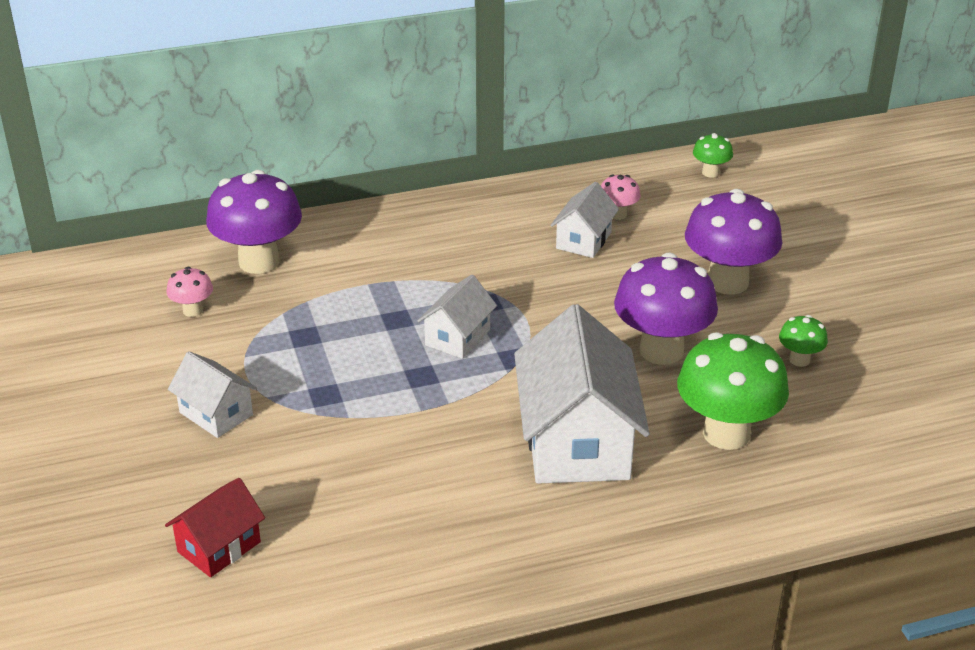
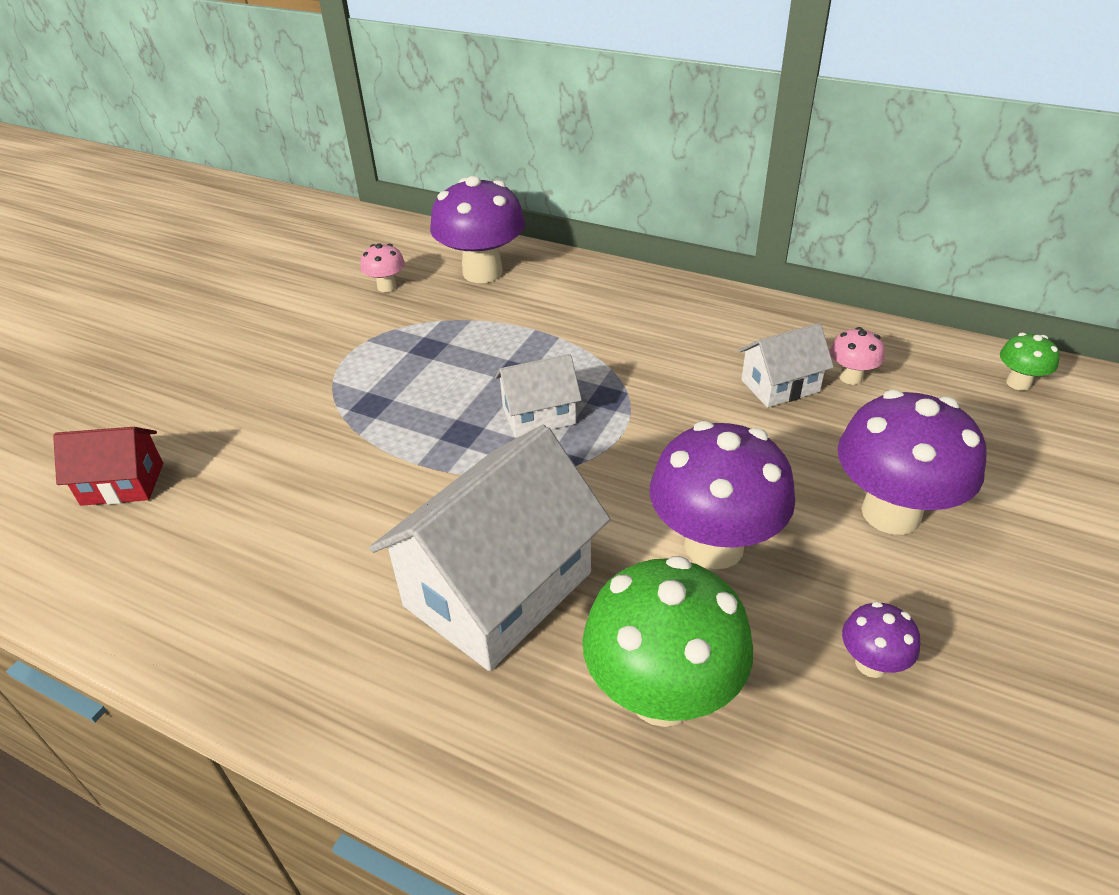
camera: 45 degrees right, 5 degrees up
(216, 414) = (283, 374): white house -> none
(799, 360) = (871, 664): green mushroom -> purple mushroom

